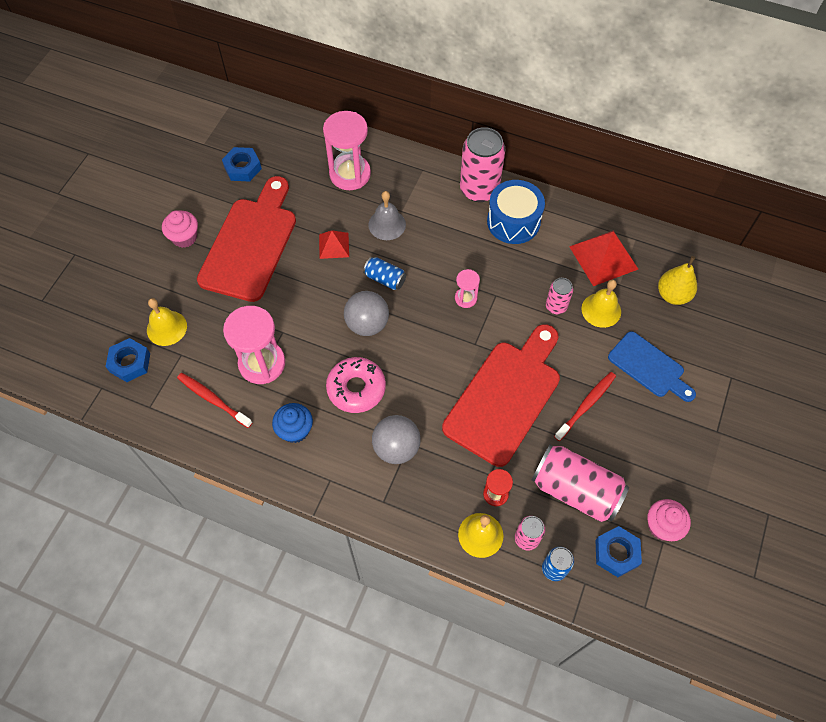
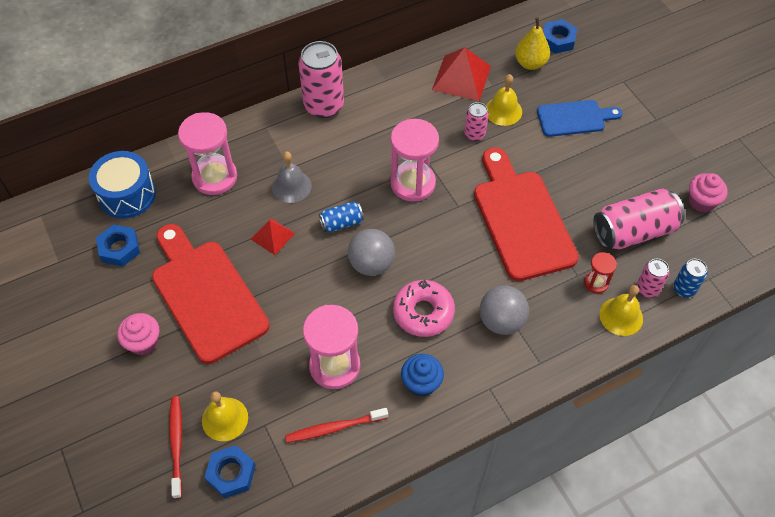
camera: 50 degrees left, 5 degrees down
(465, 298) = (412, 183): pink hourglass -> pink hourglass, size x1.99
(513, 222) = (375, 106): blue drum -> blue drum (127, 194)
(586, 405) = (572, 176): red toothbrush -> red toothbrush (176, 444)
(616, 553) = (701, 243): blue nut -> blue nut (558, 40)

